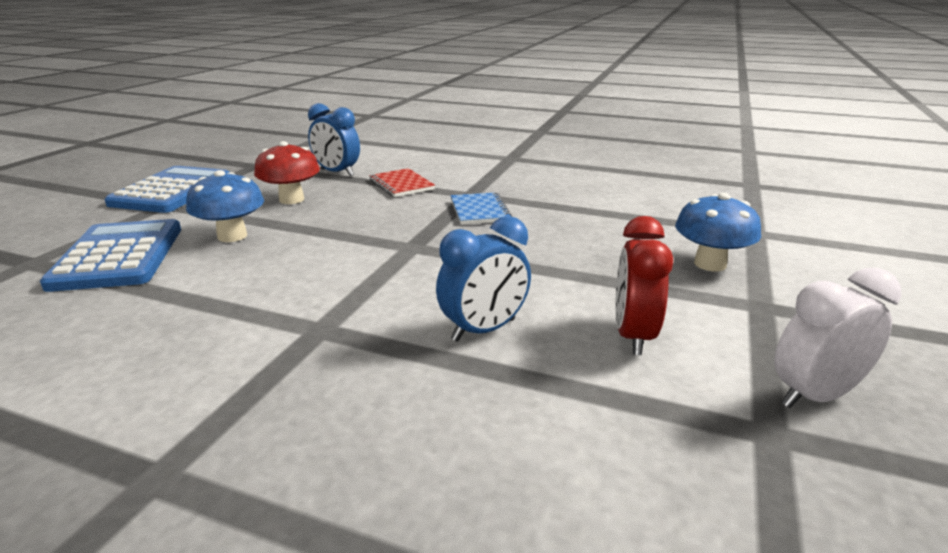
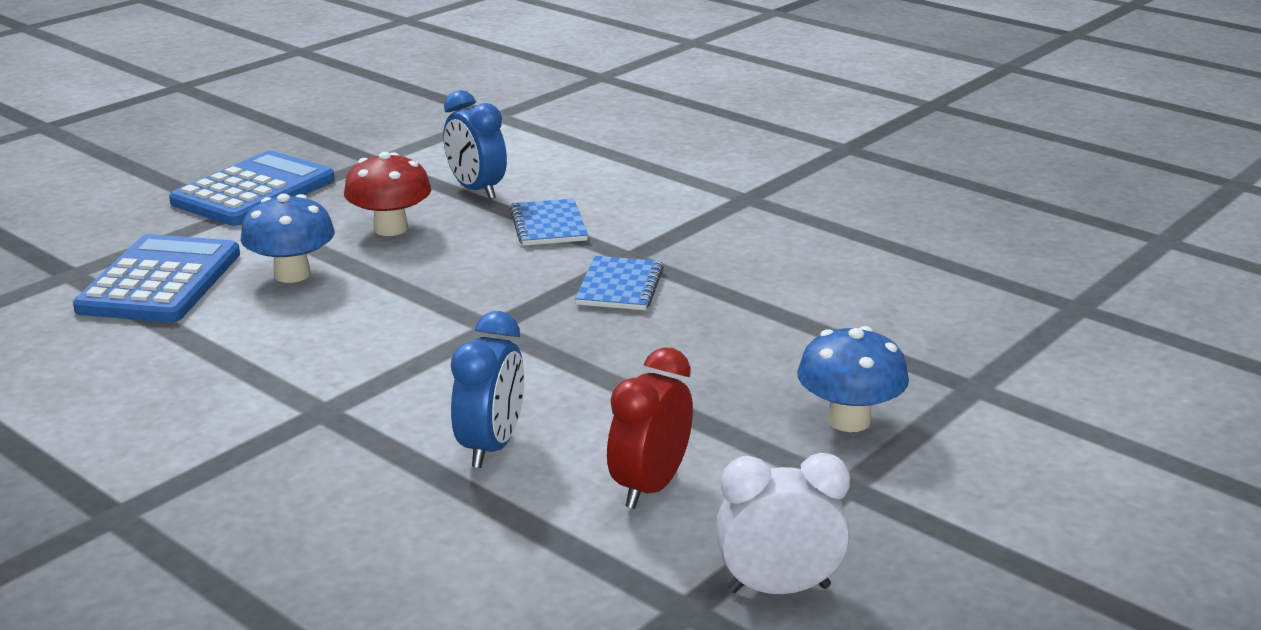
camera: 20 degrees right, 0 degrees up
(401, 185) = (548, 225): red notebook -> blue notebook
(484, 330) = (491, 447): blue clock -> blue clock turned 60 degrees counterclockwise

